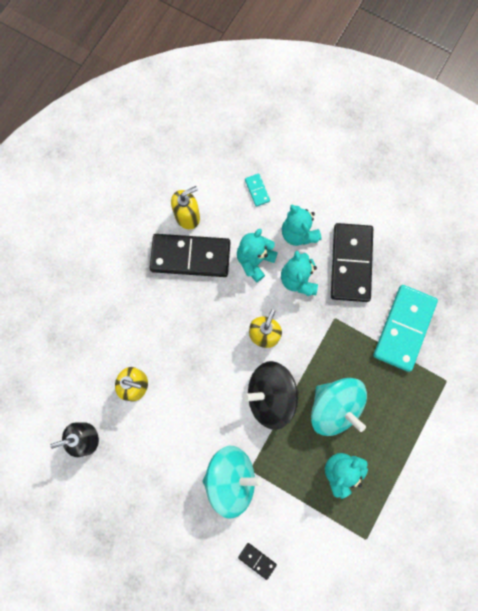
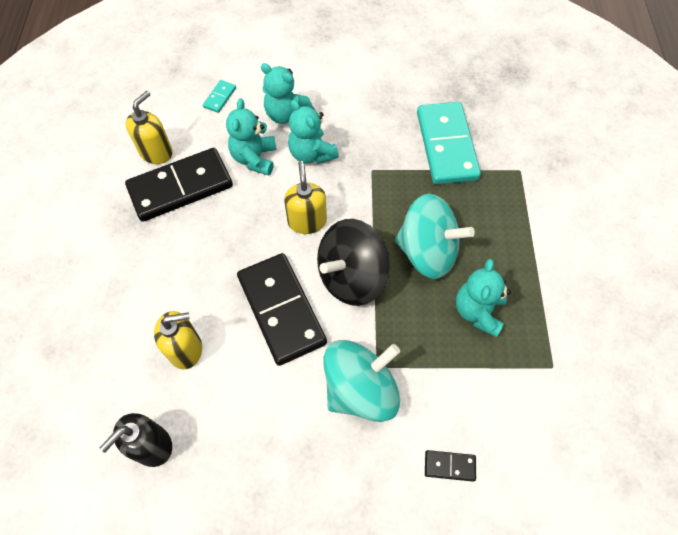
camera: 30 degrees left, 15 degrees down
(257, 190) = (220, 97): turquoise domino -> turquoise domino turned 75 degrees clockwise
(350, 263) = (356, 115): black domino -> black domino (281, 310)

